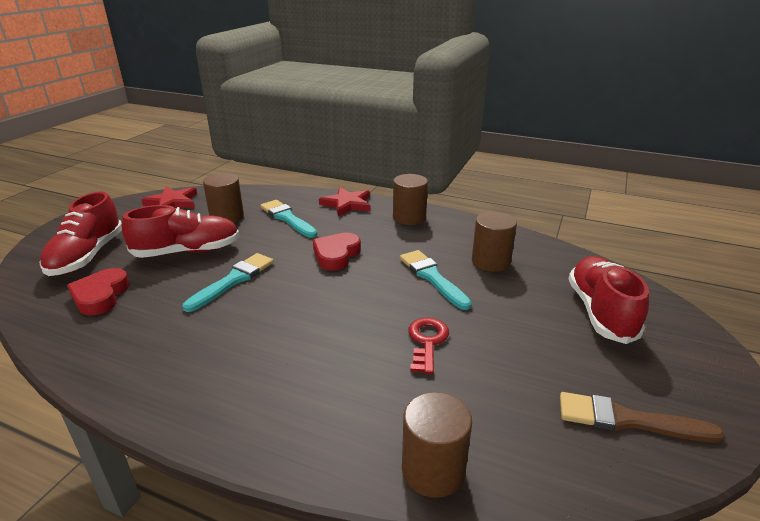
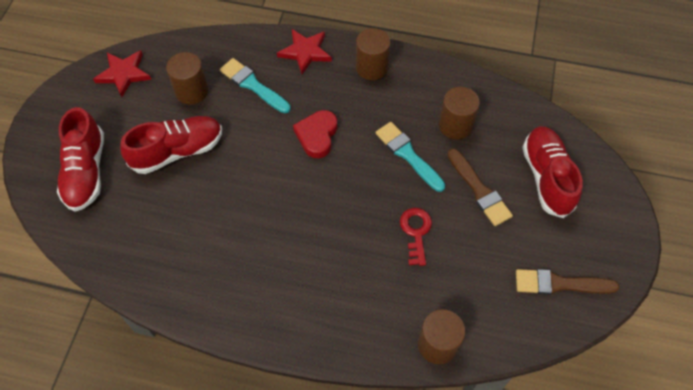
camera: 10 degrees left, 30 degrees up
(100, 296) = (130, 222): red heart -> none
(233, 280) = (237, 184): turquoise brush -> none
(514, 314) = (479, 190): none -> brown brush

